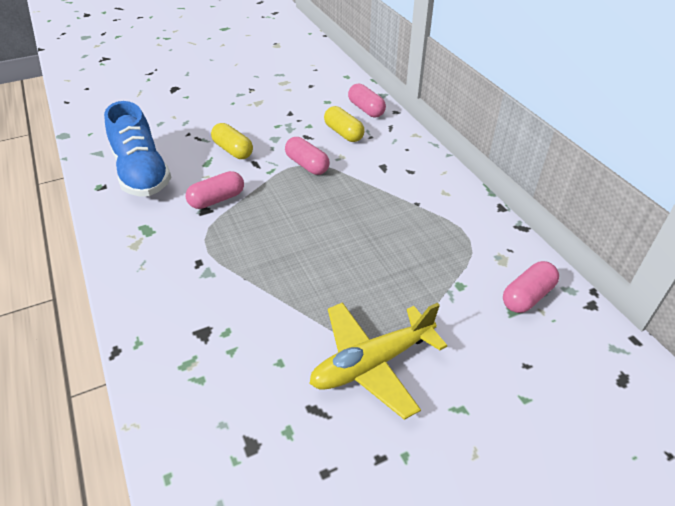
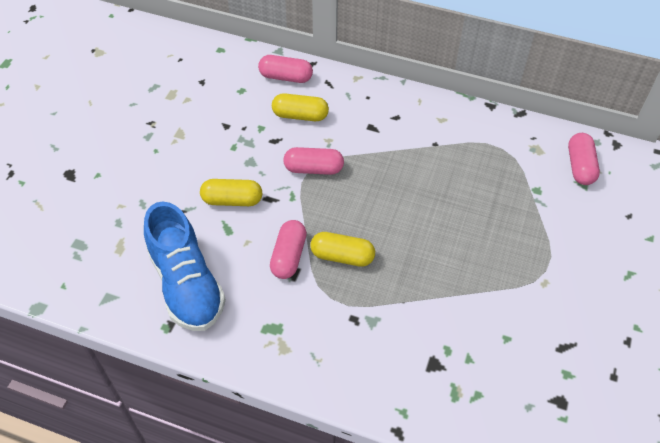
camera: 45 degrees left, 10 degrees up
(142, 173) = (186, 284): blue shoe -> blue shoe turned 45 degrees clockwise
(248, 223) = (342, 256): none -> yellow capsule
(372, 363) = (556, 289): yellow plane -> none

